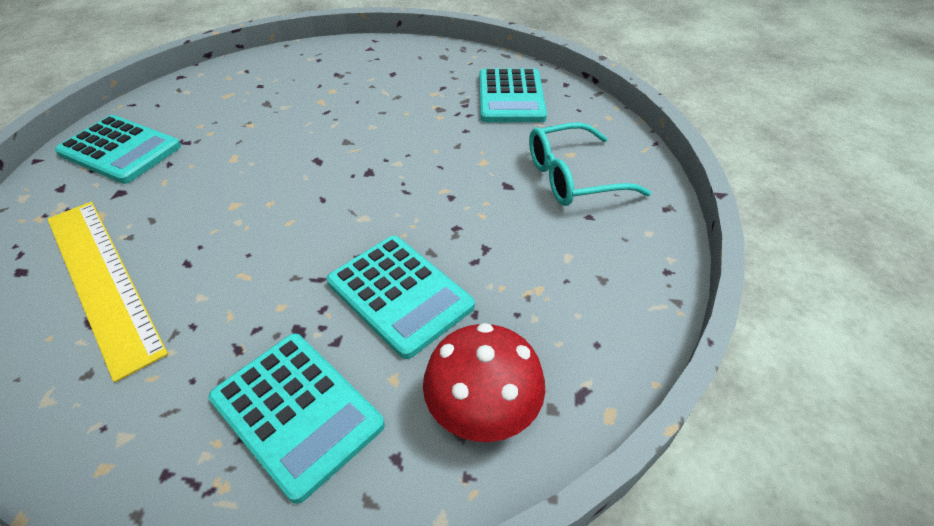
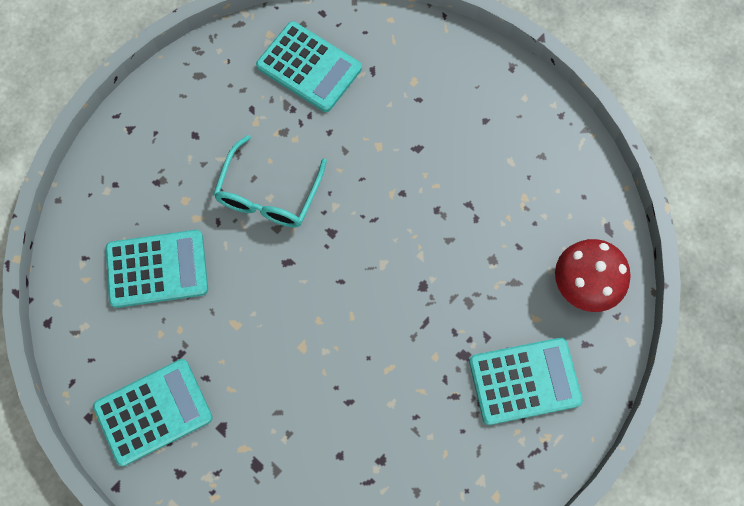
camera: 55 degrees left, 25 degrees up
(102, 280) = (329, 464): yellow ruler -> none
(399, 294) = (474, 280): turquoise calculator -> turquoise calculator (157, 269)
(573, 177) = (441, 100): turquoise glasses -> turquoise glasses (268, 194)

